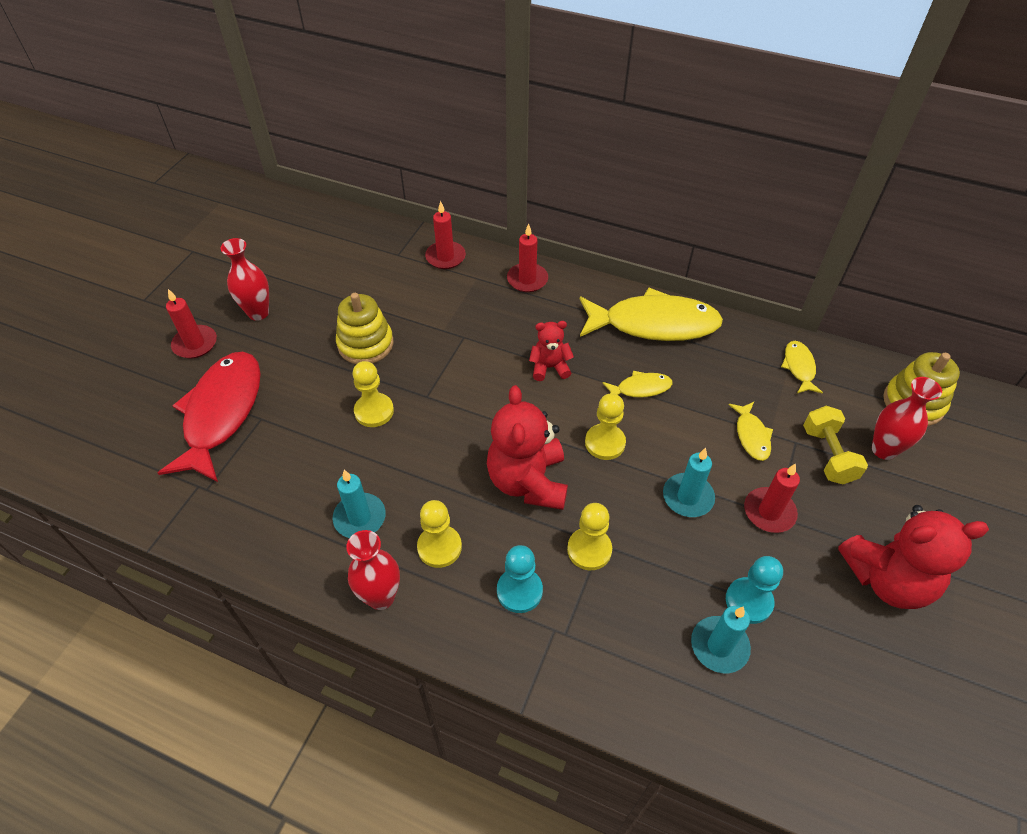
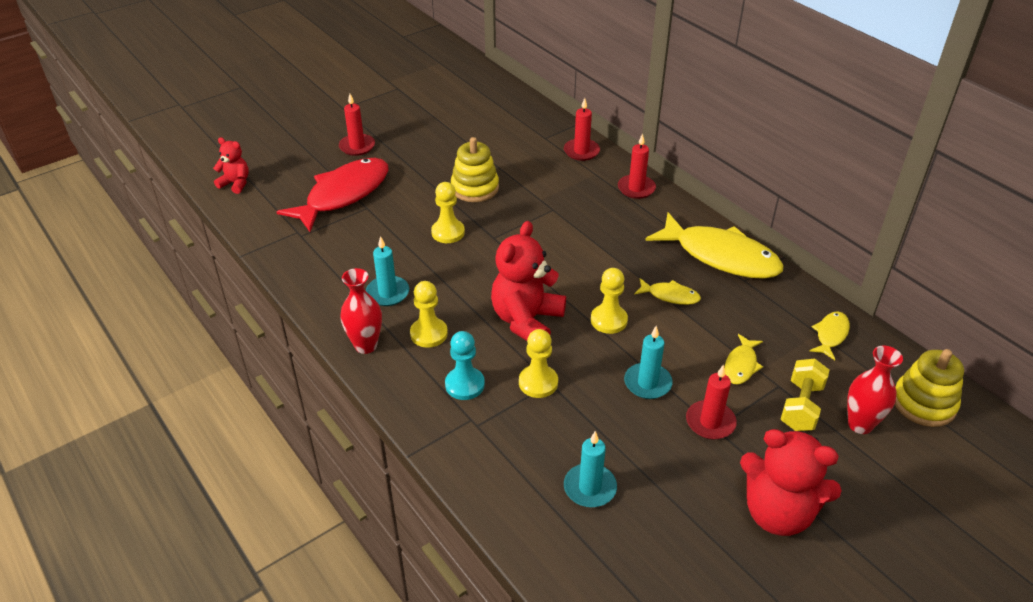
camera: 30 degrees right, 10 degrees down
(258, 313) = (414, 142): red vase -> none
(549, 367) = (605, 254): red teddy bear -> red teddy bear (235, 183)
(748, 601) = (639, 471): turquoise pawn -> none

